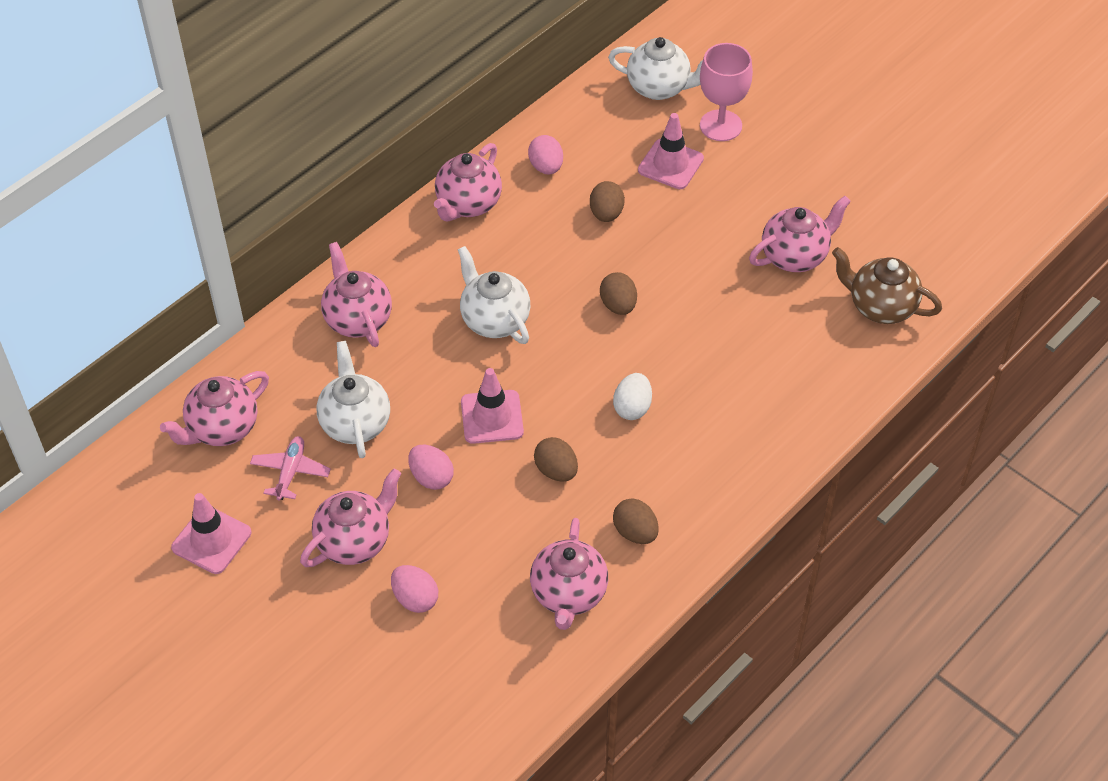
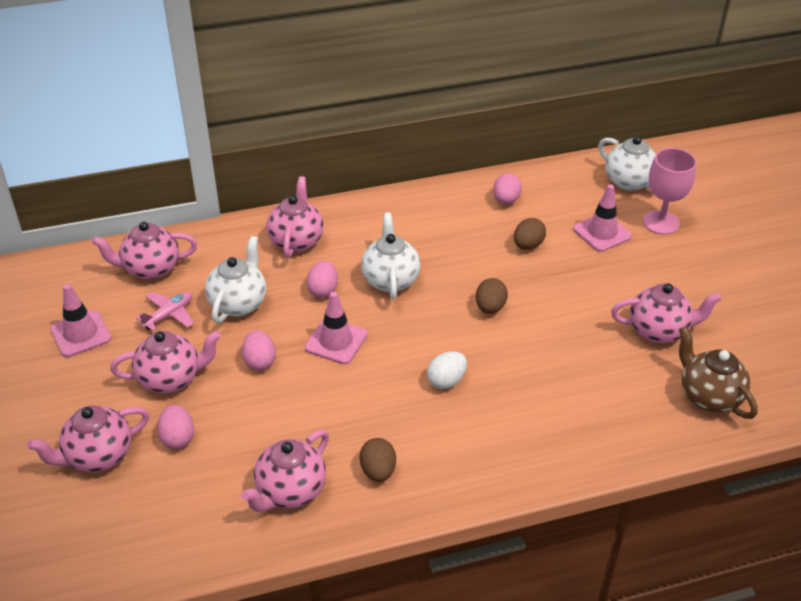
camera: 30 degrees right, 10 degrees down
(433, 365) = (323, 290): none -> pink egg
(468, 204) = (431, 202): pink teapot -> pink teapot (98, 456)
(556, 470) = (353, 398): brown egg -> none

